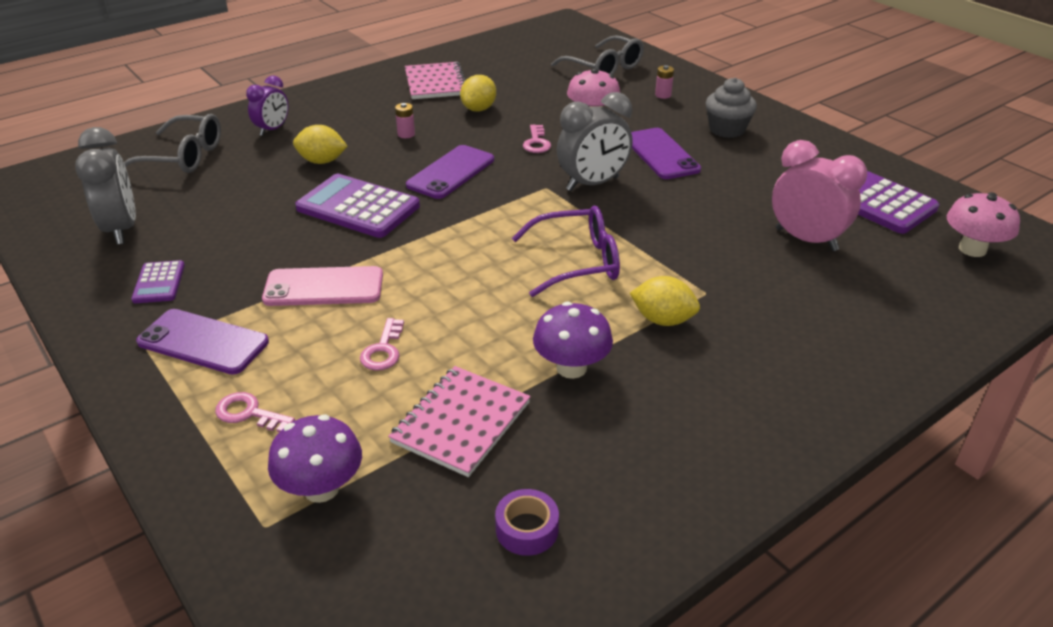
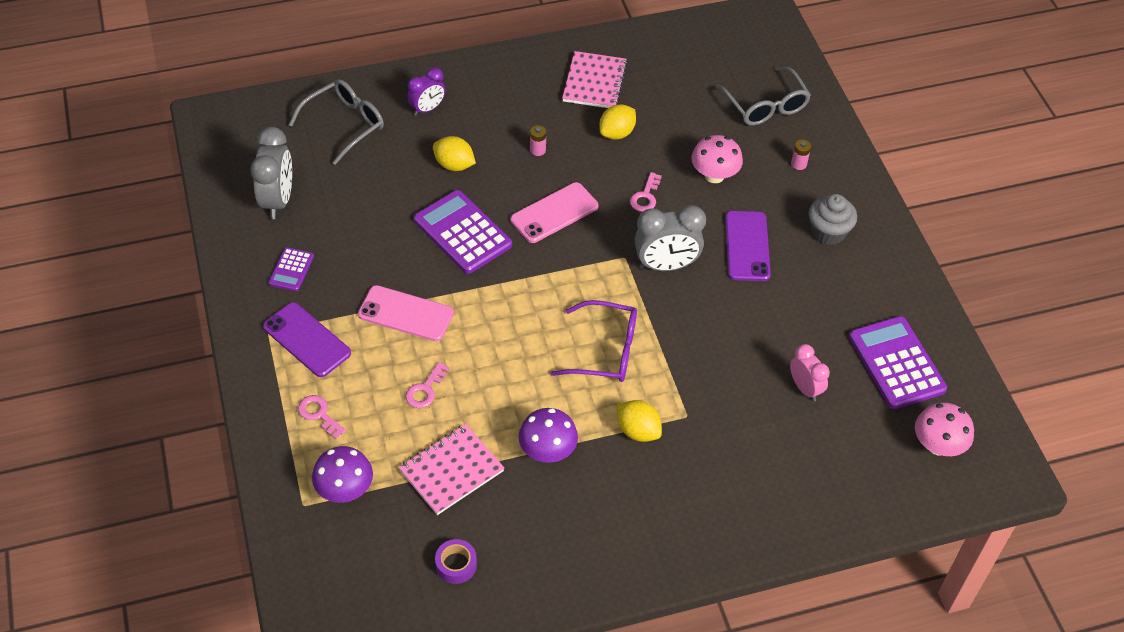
camera: 20 degrees right, 15 degrees up
(184, 157) = (345, 124): grey glasses -> grey glasses turned 75 degrees counterclockwise
(451, 172) = (554, 213): purple phone -> pink phone
(806, 240) = (805, 388): pink clock -> pink clock, size x0.62

